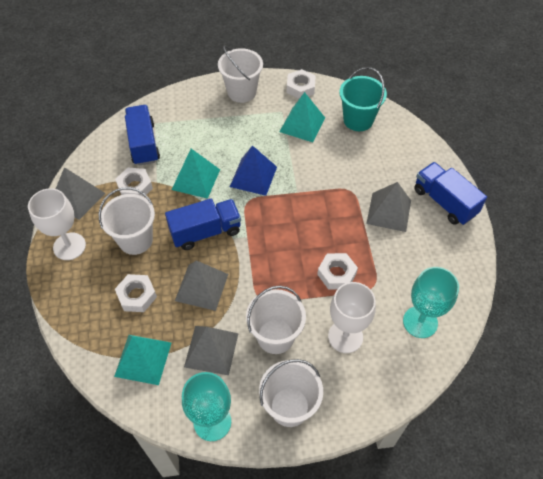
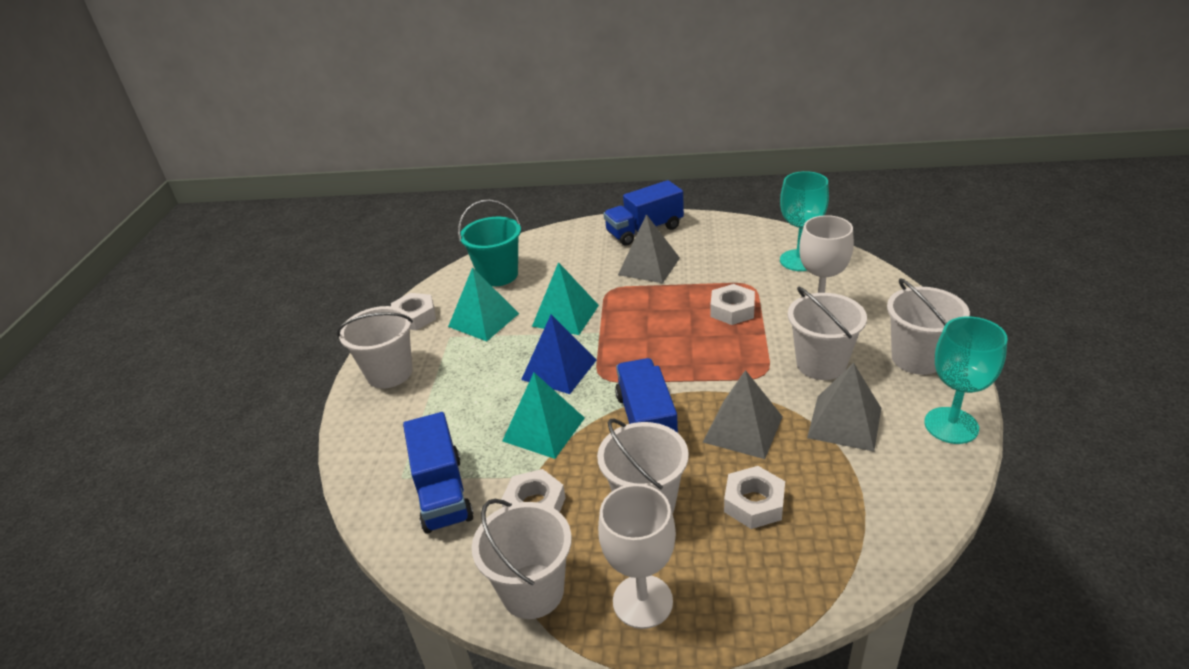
camera: 75 degrees left, 20 degrees down
(78, 198) = (532, 591): grey pyramid -> white bucket
(143, 144) = (442, 493): blue truck -> blue truck turned 105 degrees counterclockwise
(143, 359) = (865, 496): turquoise pyramid -> turquoise pyramid (565, 315)

